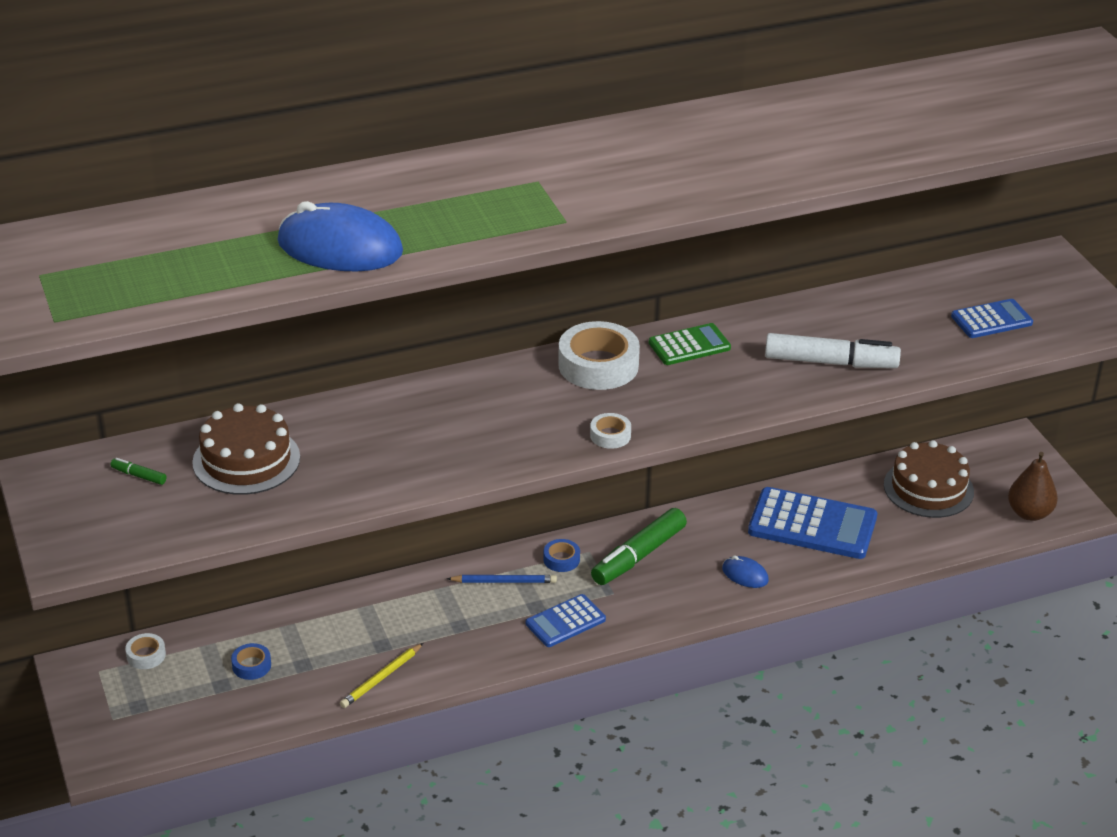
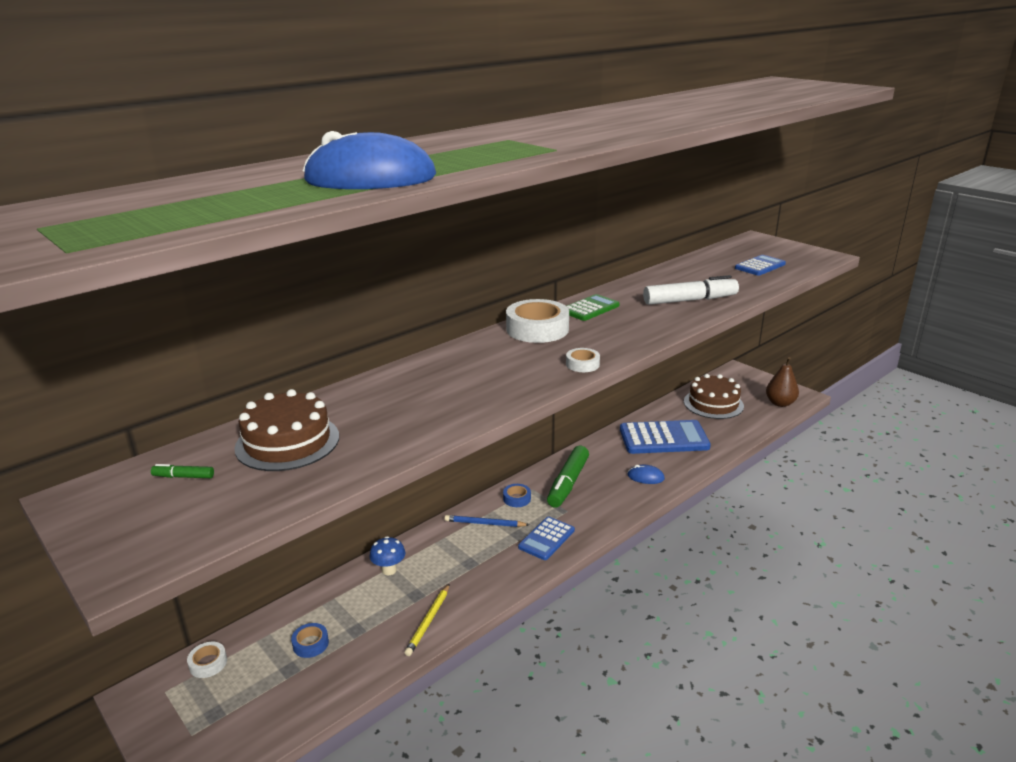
camera: 20 degrees left, 10 degrees down
(366, 608) = (389, 570): none -> blue mushroom
(504, 581) = (485, 523): blue pencil -> blue pencil turned 150 degrees counterclockwise

